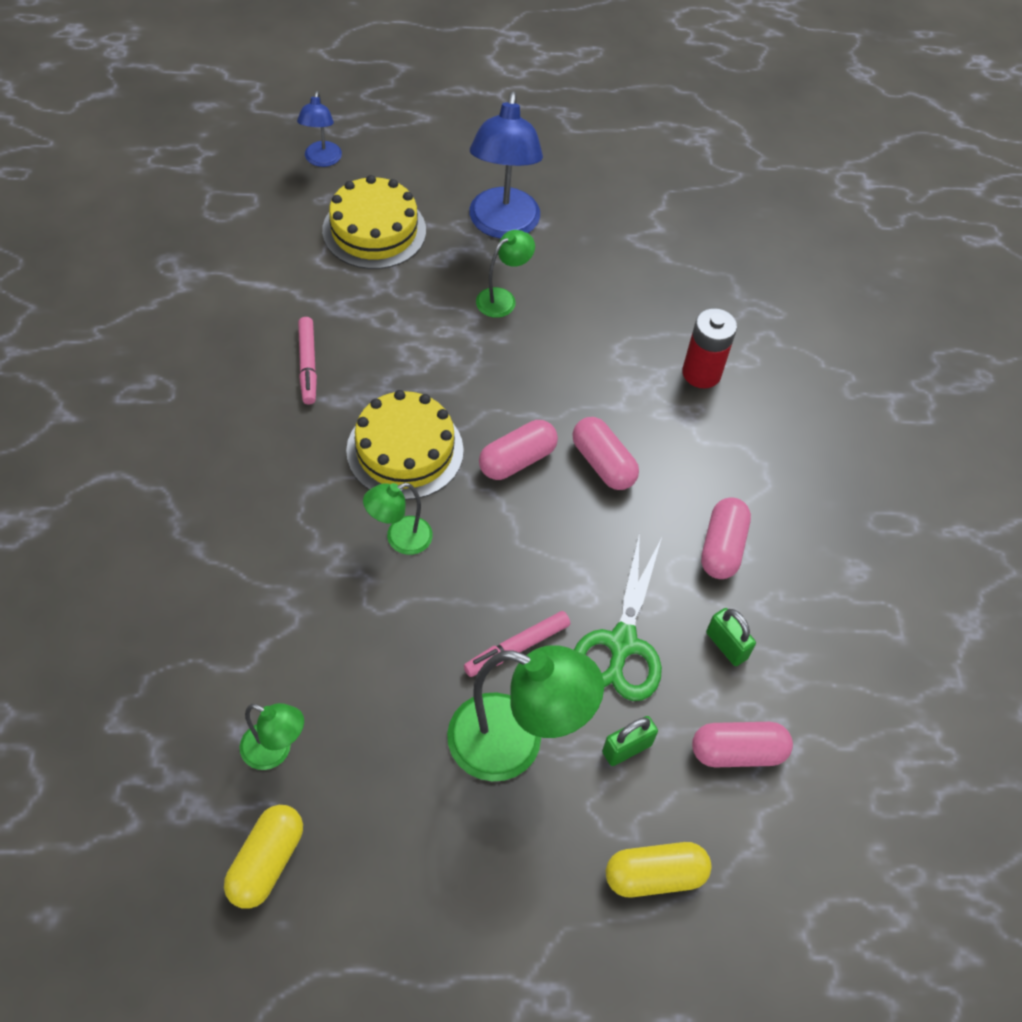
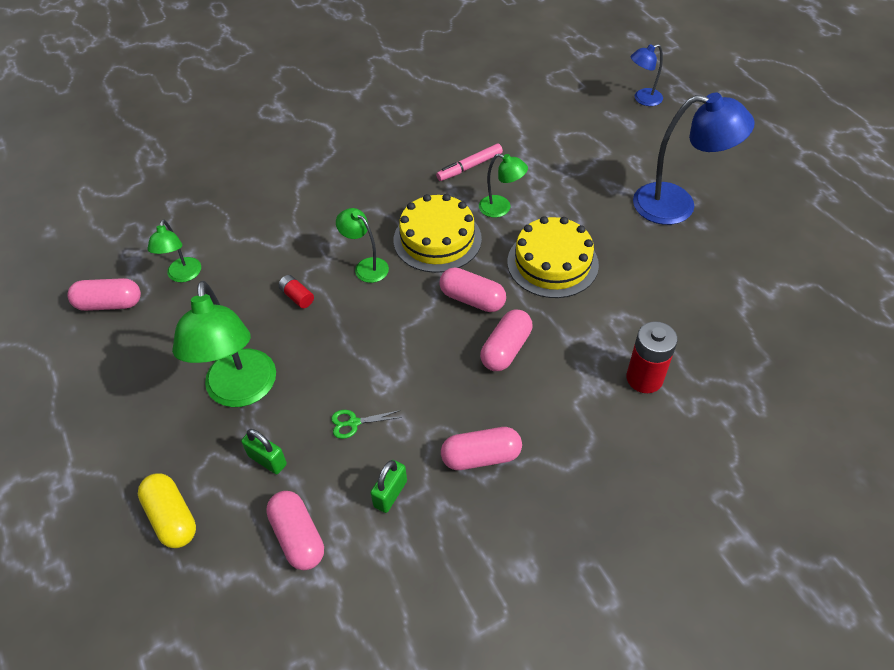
camera: 70 degrees right, 5 degrees down
(266, 862) = (109, 304): yellow capsule -> pink capsule
(374, 230) = (607, 147): yellow cake -> yellow cake (552, 263)
(401, 630) = (297, 297): none -> red battery
(502, 225) = (677, 205): blue lamp -> blue lamp turned 150 degrees counterclockwise
(502, 298) = (609, 233): green lamp -> green lamp (501, 208)
(517, 648) = (316, 362): pink marker -> none
(621, 643) = (354, 423): green scissors -> green scissors, size x0.45

